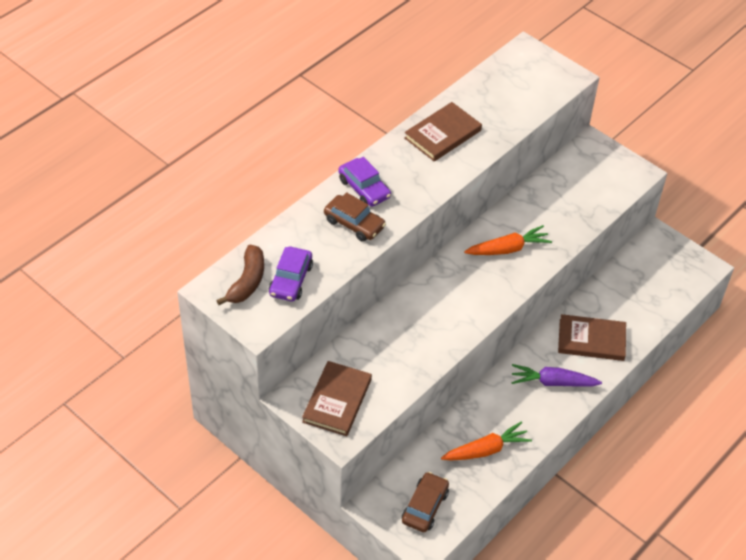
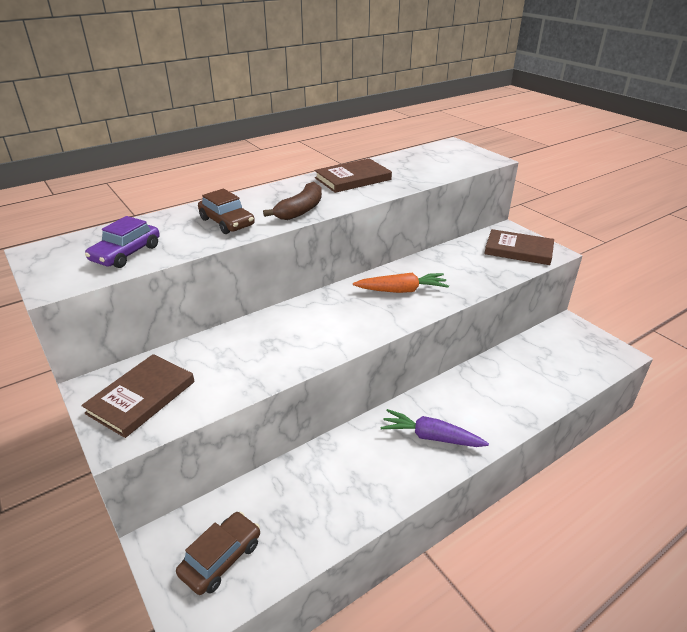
camera: 15 degrees right, 15 degrees down
(247, 282) = (80, 250): brown banana -> brown banana (301, 210)
(364, 188) = (255, 202): purple car -> none
(486, 450) = (328, 499): orange carrot -> none
(591, 340) = (485, 401): brown book -> brown book (518, 250)

